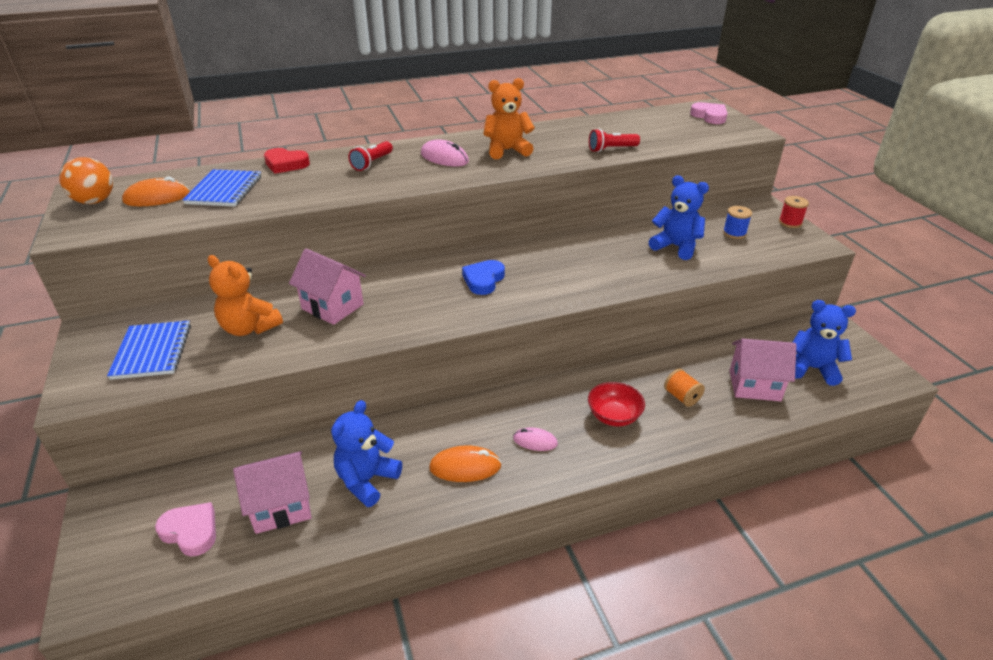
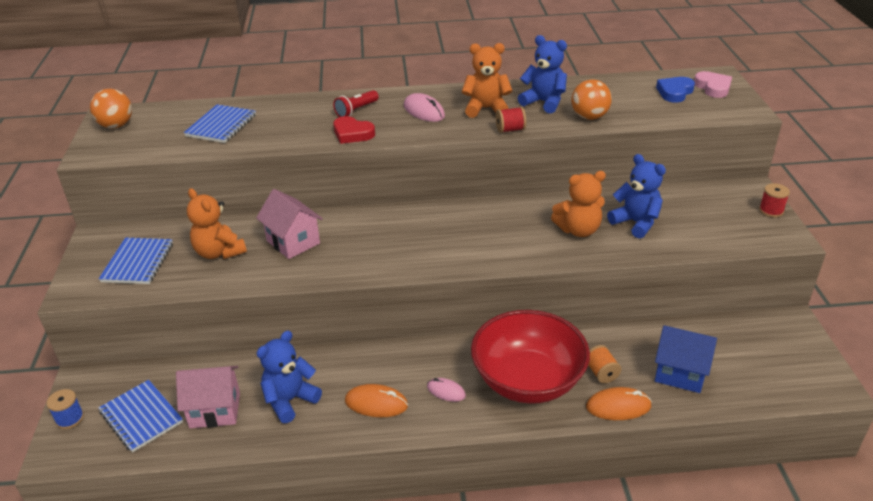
camera: 15 degrees right, 0 degrees up
(157, 197) = (165, 127): orange mouse -> orange mouse (618, 406)
(191, 531) = (141, 417): pink heart -> blue notebook
(286, 164) = (281, 104): red heart -> red heart (352, 134)
(483, 280) = (434, 234): blue heart -> blue heart (674, 92)
(540, 166) = (510, 130): none -> red spool
(611, 149) = (589, 117): red flashlight -> orange ball
(614, 416) = (528, 380): red bowl -> red bowl, size x2.15
(625, 259) = (578, 230): none -> orange teddy bear
(734, 233) = (704, 215): blue spool -> blue spool (70, 419)
(754, 385) = (680, 373): pink house -> blue house
(812, 368) = (749, 366): blue teddy bear -> blue teddy bear (544, 102)

